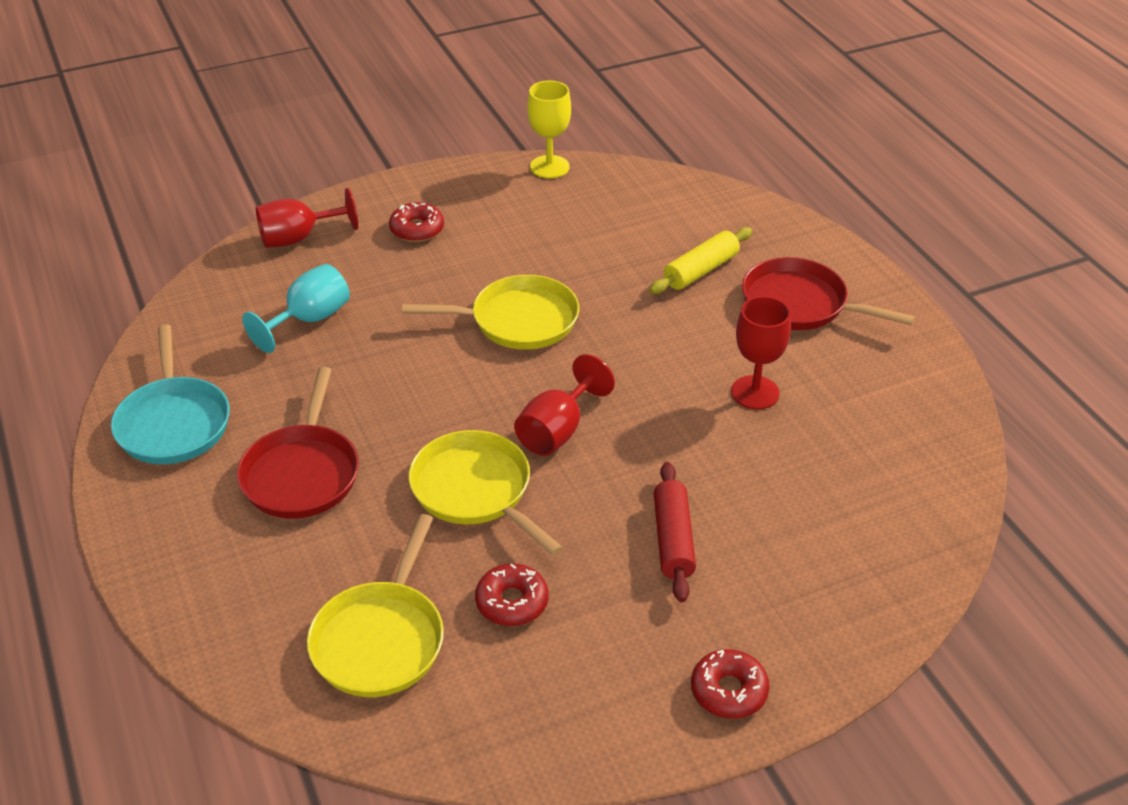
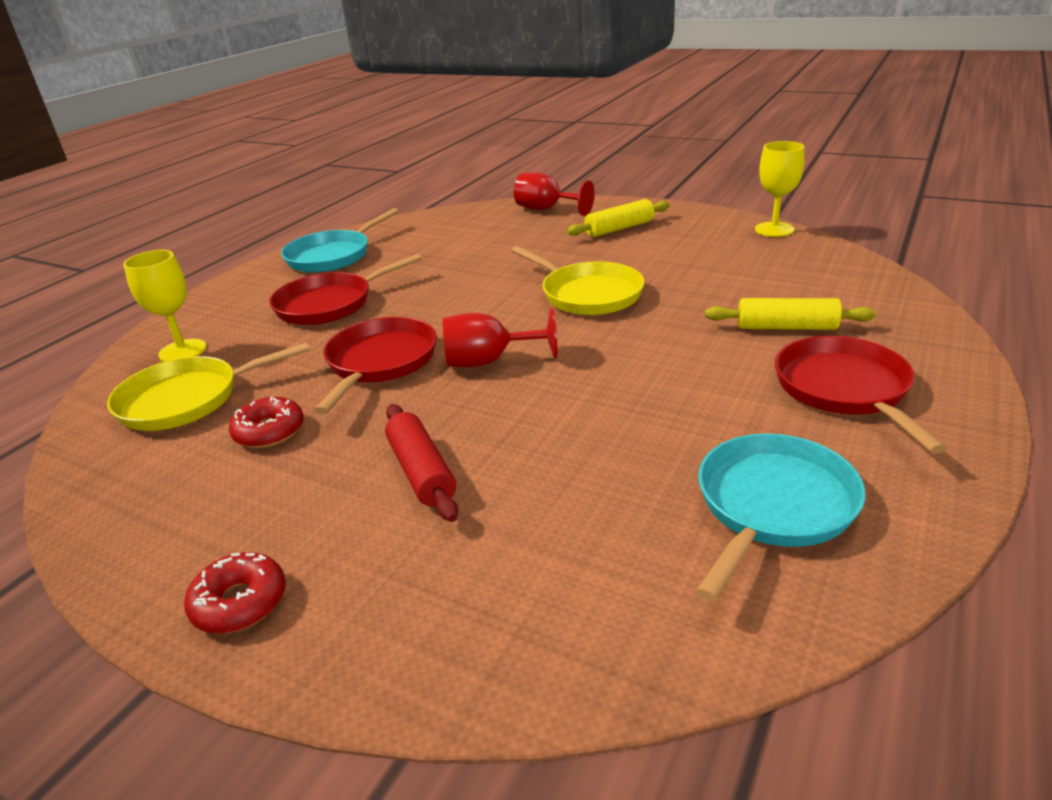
camera: 55 degrees right, 10 degrees down
(261, 614) = (182, 351): none -> yellow goblet
(309, 320) = (477, 243): turquoise goblet -> none
(417, 229) = (619, 228): red donut -> yellow rolling pin
(476, 491) = (380, 362): yellow pan -> red pan
(673, 540) = (421, 472): red rolling pin -> red rolling pin turned 75 degrees counterclockwise
(755, 392) = (678, 423): red goblet -> none
(874, 411) = (772, 506): none -> turquoise pan

